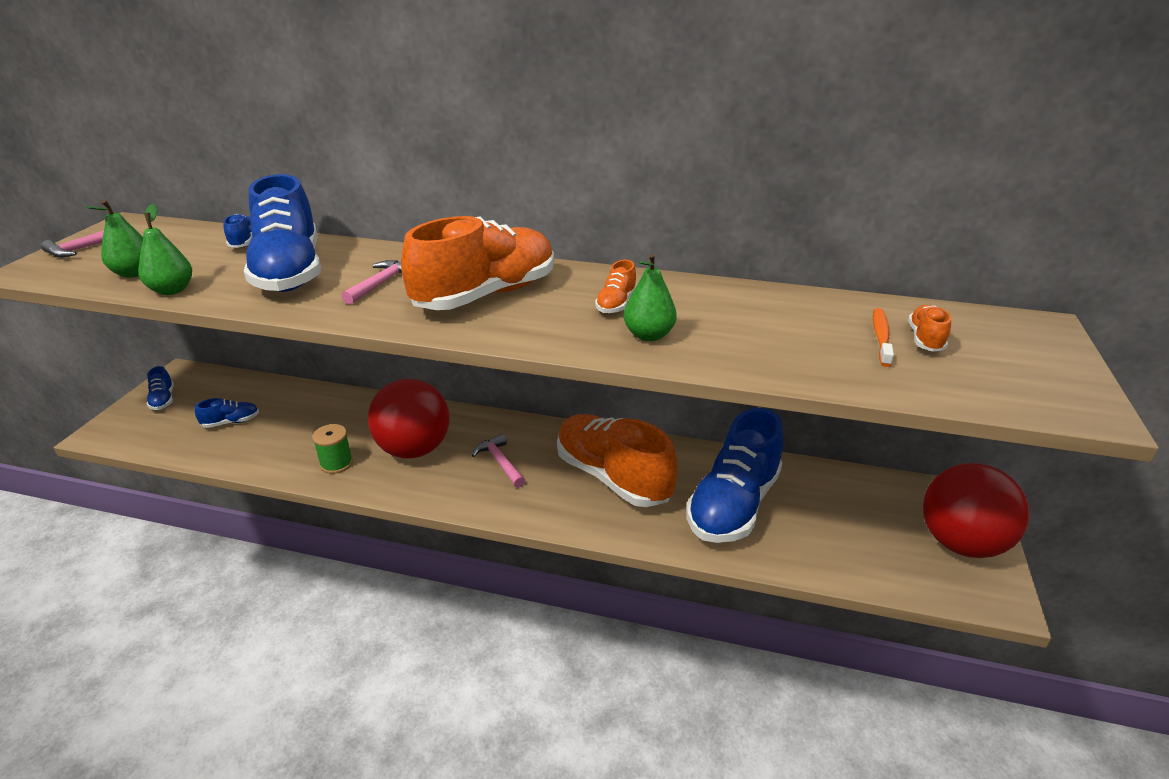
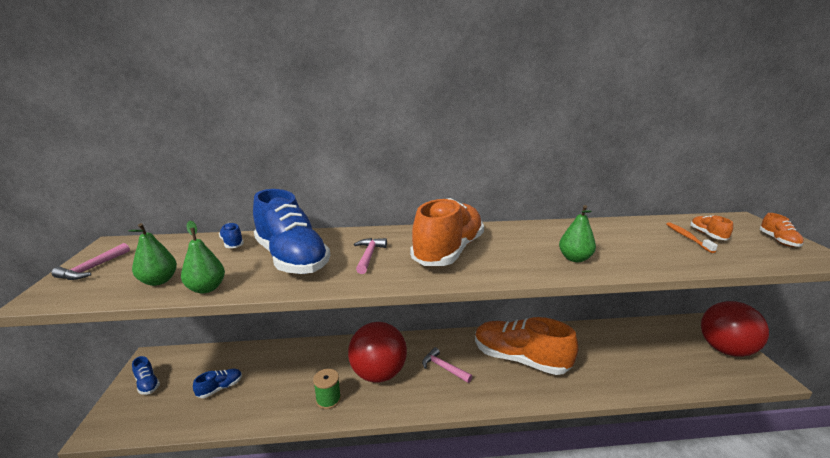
camera: 20 degrees left, 10 degrees down
(616, 304) = (532, 243): orange shoe -> orange shoe (778, 241)
(733, 505) = (600, 359): blue shoe -> none

